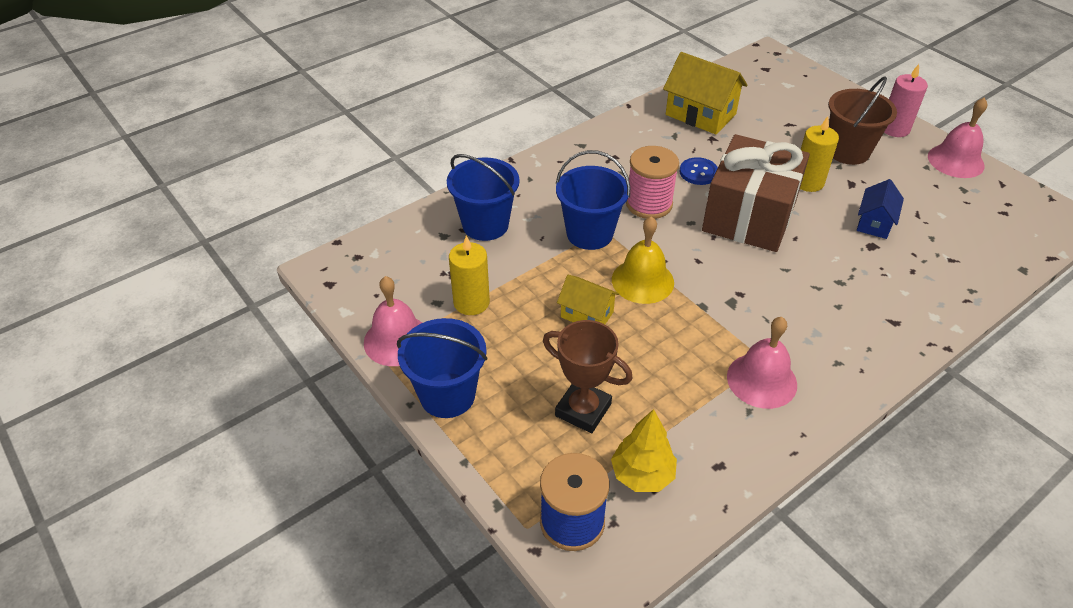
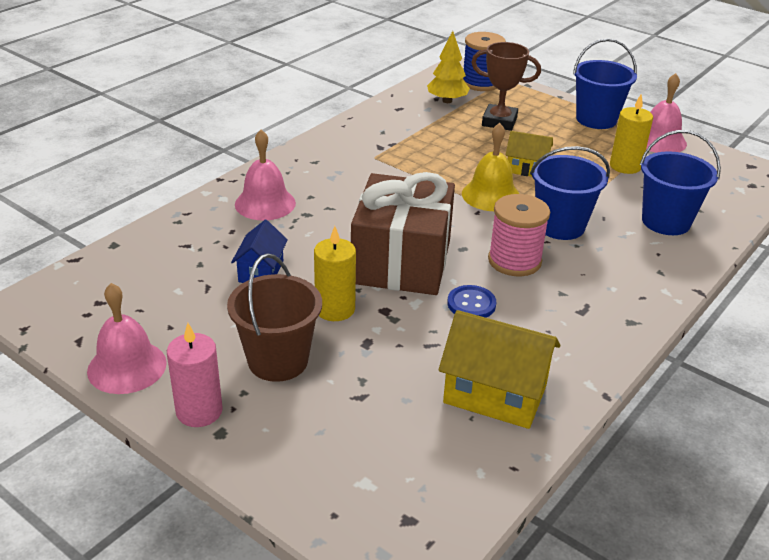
camera: 165 degrees right, 10 degrees down
(761, 380) = (375, 146): pink bell -> pink bell (265, 203)

